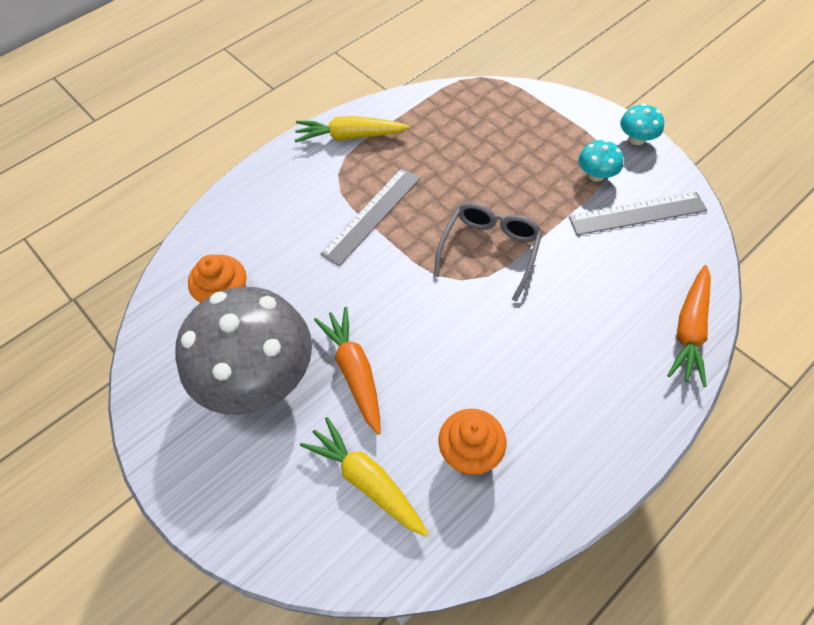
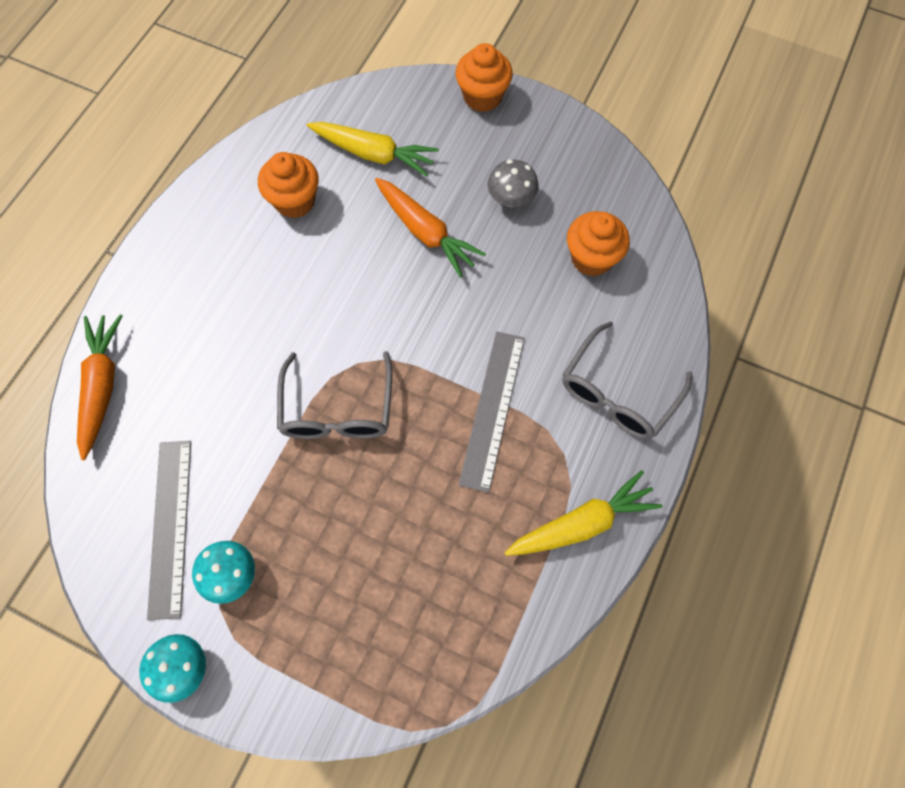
camera: 155 degrees right, 10 degrees up
(215, 511) = (482, 97): none -> orange cupcake
(258, 377) = (511, 198): grey mushroom -> grey mushroom, size x0.41
(275, 198) = (619, 392): none -> grey glasses
(637, 214) = (170, 527): grey ruler -> grey ruler turned 60 degrees counterclockwise

